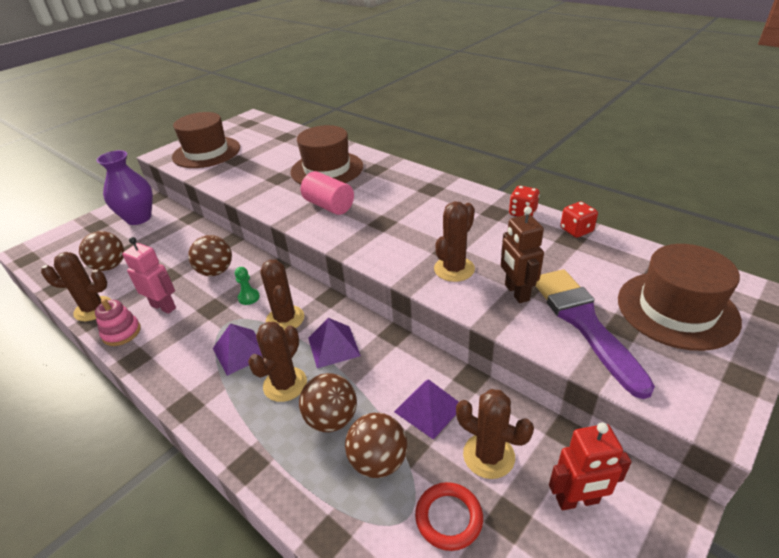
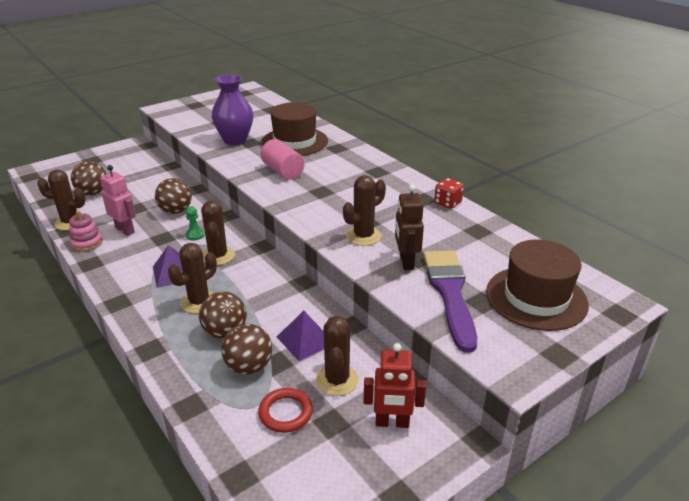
camera: 10 degrees right, 5 degrees down
(139, 218) = (128, 159): purple vase -> purple vase (235, 140)
(206, 152) = (198, 112): brown hat -> none
(333, 346) = (249, 283): purple pyramid -> none
(488, 455) = (337, 380): brown cactus -> brown cactus turned 45 degrees clockwise
(576, 230) = (487, 224): red dice -> none

